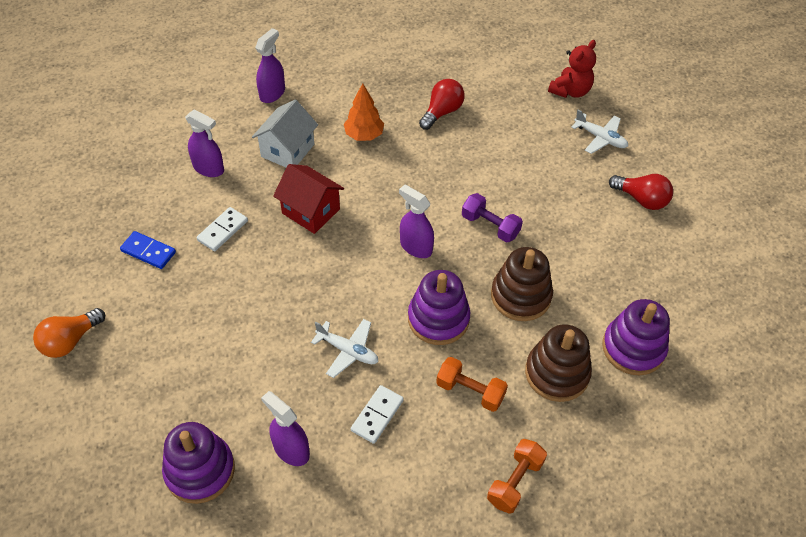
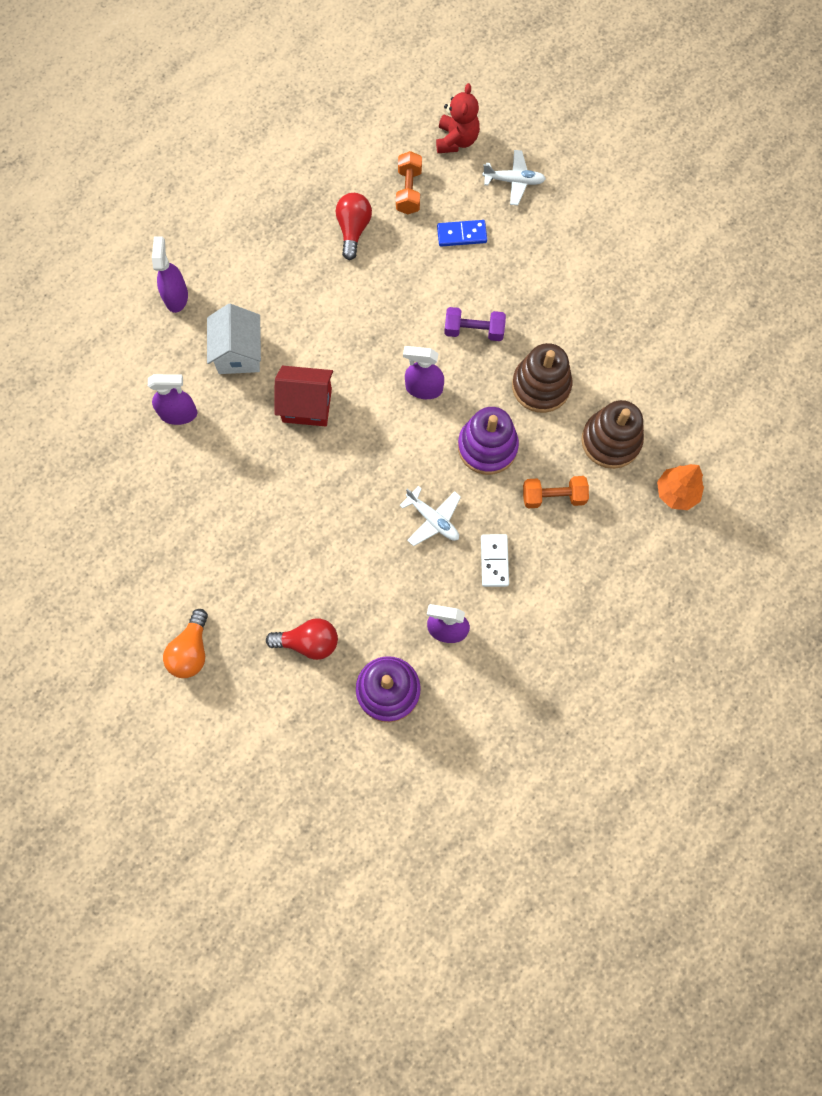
camera: 30 degrees left, 20 degrees up
(148, 252) = (191, 529): blue domino -> blue domino (461, 235)
(223, 231) = (242, 470): white domino -> none
(348, 351) = (433, 519): white plane -> white plane turned 45 degrees clockwise
(364, 135) = (298, 296): orange tree -> orange tree (676, 492)
(515, 482) = (632, 551): orange dumbbell -> orange dumbbell (409, 191)
(633, 348) = (657, 383): purple stacking toy -> none
(641, 199) = (585, 230): red light bulb -> red light bulb (309, 642)

